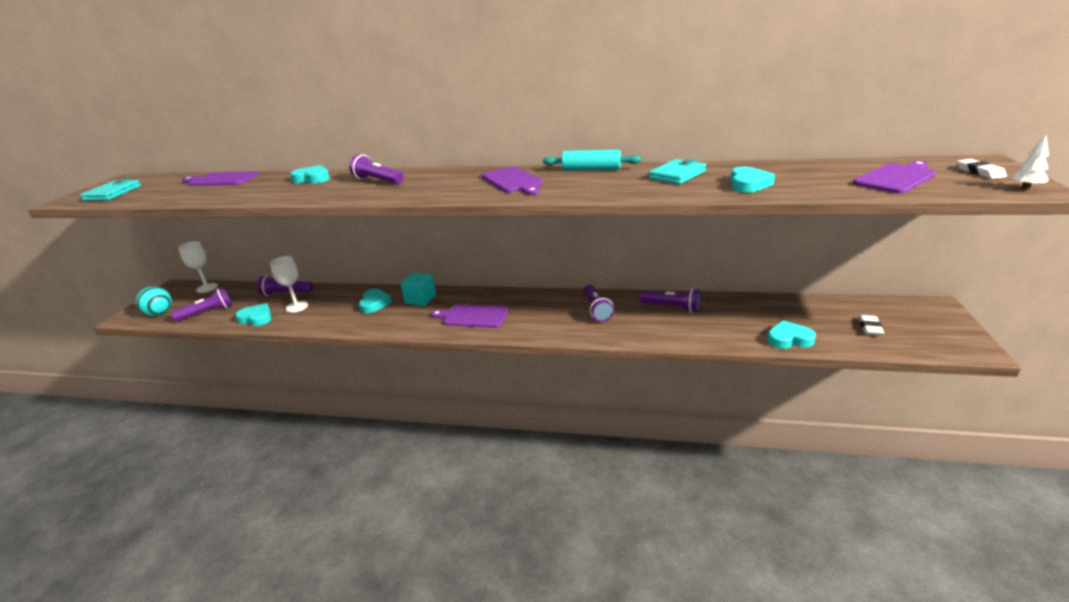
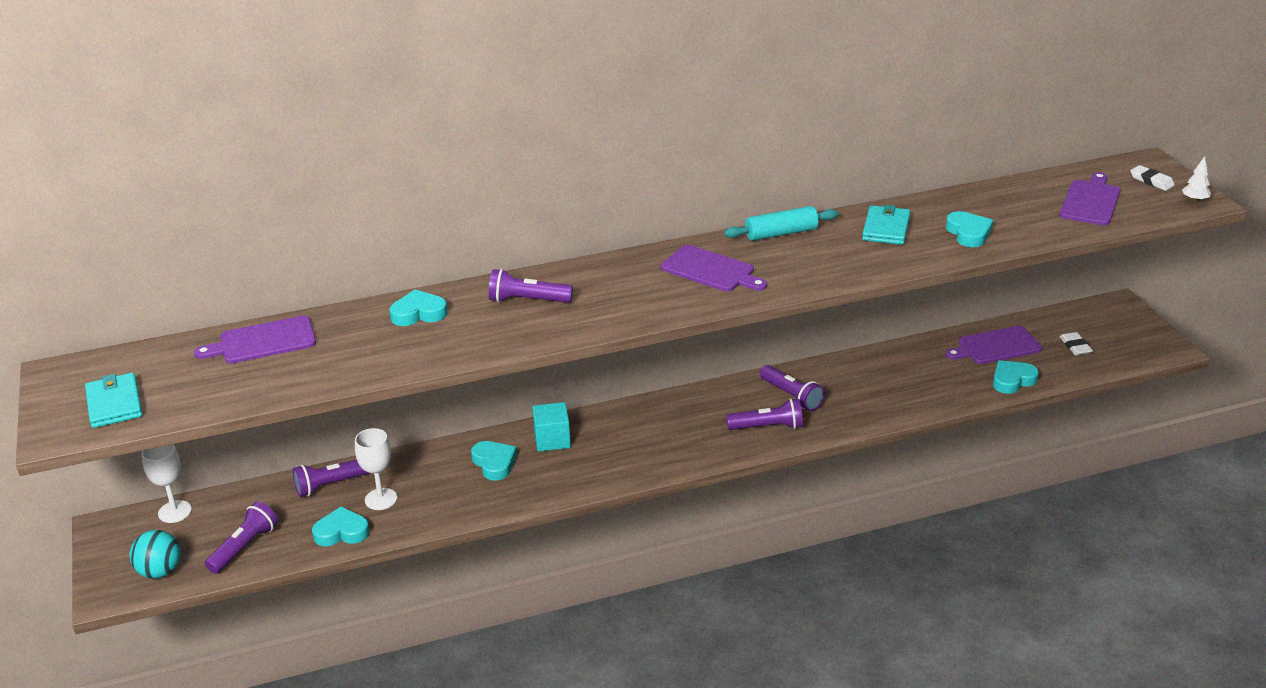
camera: 30 degrees left, 5 degrees up
(473, 316) = (651, 445): purple cutting board -> purple cutting board (996, 346)
(672, 307) = (872, 371): purple flashlight -> purple flashlight (767, 427)

